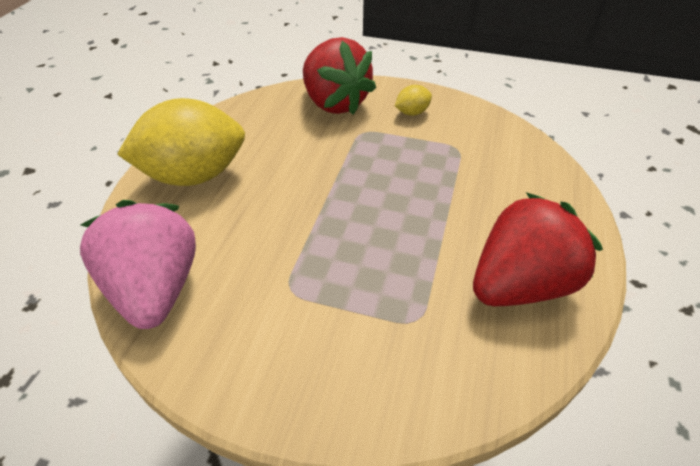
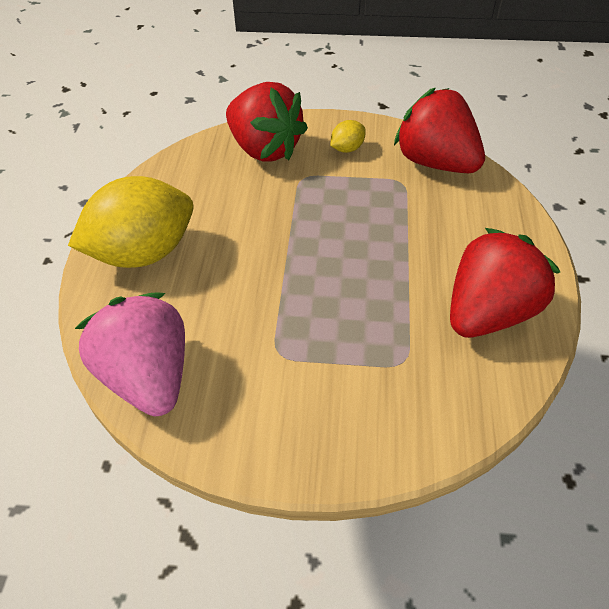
camera: 10 degrees left, 5 degrees up
(495, 135) = (435, 162): none -> red strawberry

